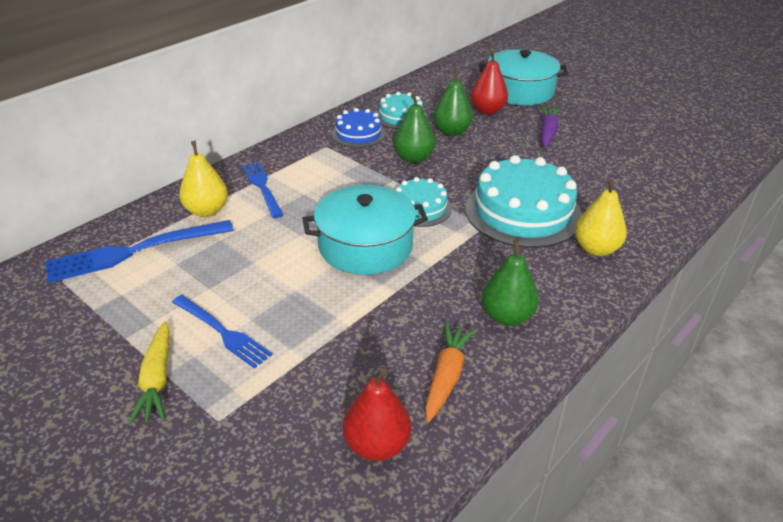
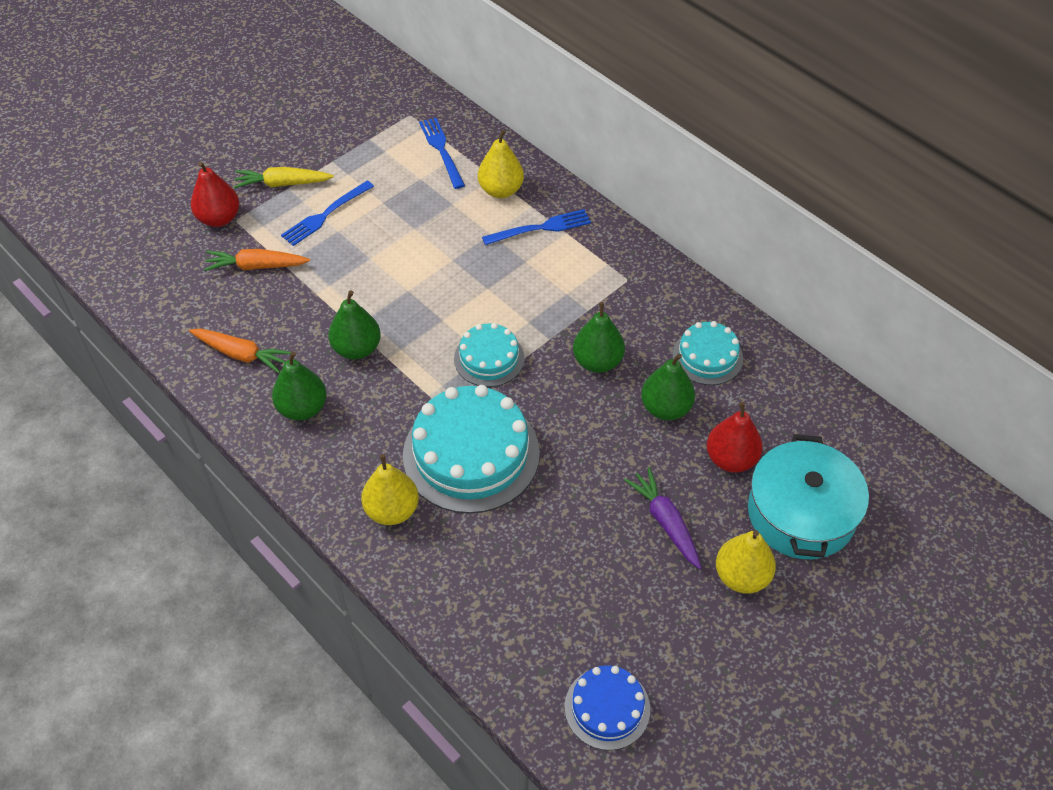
camera: 95 degrees right, 15 degrees up
(134, 252) = (441, 150): blue fork -> blue fork, size x0.65
(306, 384) = (256, 266): none -> orange carrot
(358, 134) = (658, 310): blue cake -> blue cake (607, 708)
(365, 246) = (427, 309): turquoise pot -> none
(377, 445) = (187, 306): red pear -> red pear (219, 218)
(422, 286) = (357, 349): none -> green pear
(547, 132) = (665, 522): purple carrot -> purple carrot turned 135 degrees counterclockwise
(574, 109) = (741, 576): none -> yellow pear

